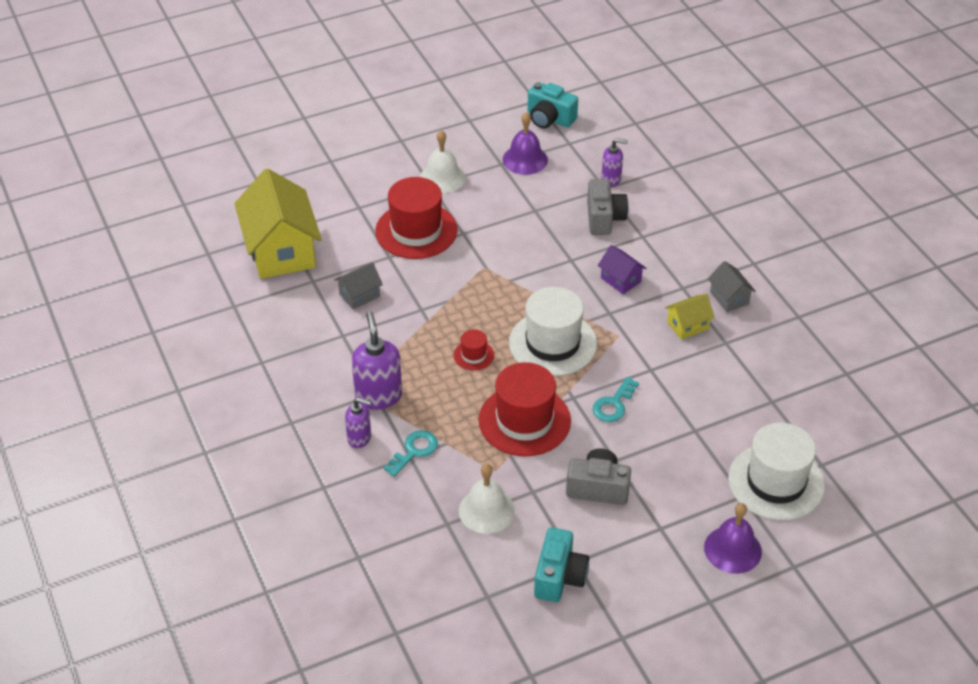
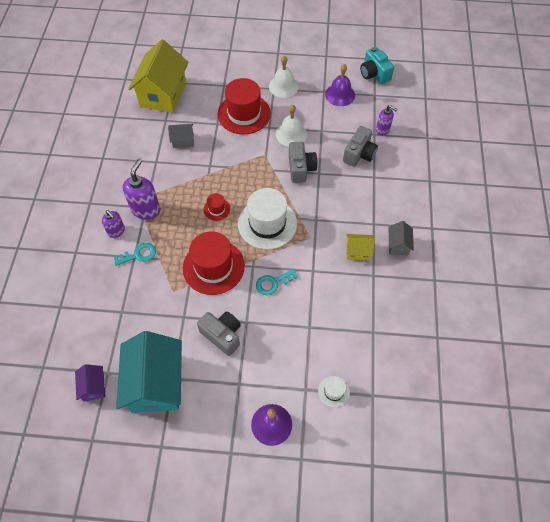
camera: 30 degrees right, 15 degrees up
(486, 510) = (149, 315): white bell -> white bell (291, 134)
(544, 264) = (300, 168): none -> grey camera
(559, 577) = (156, 383): turquoise camera -> turquoise house
(621, 280) = (339, 200): purple house -> purple house (94, 387)
(776, 482) = (333, 391): white hat -> white hat, size x0.46

